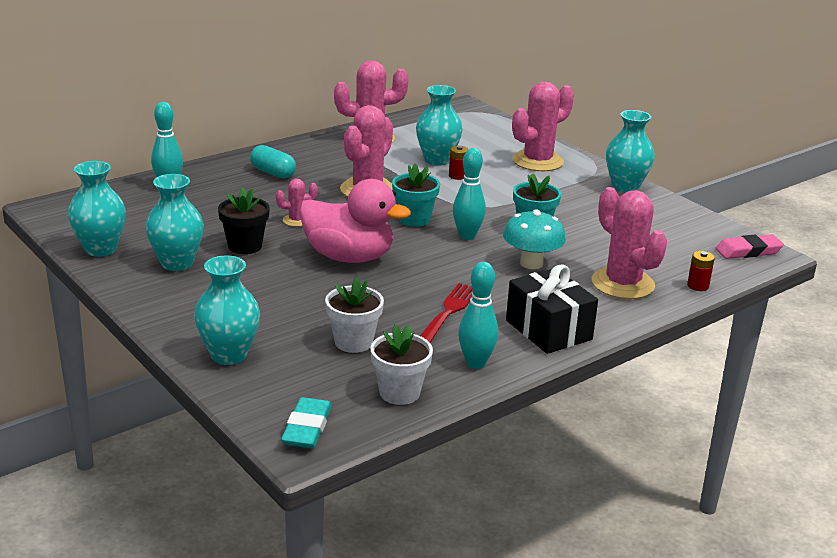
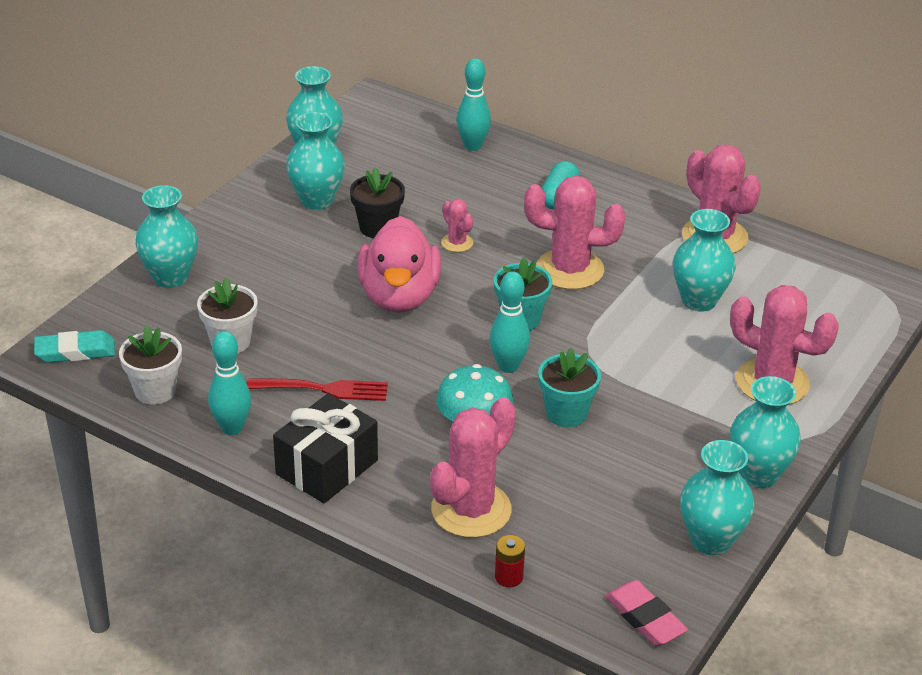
camera: 70 degrees right, 10 degrees up
(457, 176) = (666, 326): red battery -> none
(682, 215) = (711, 540): none -> turquoise vase

